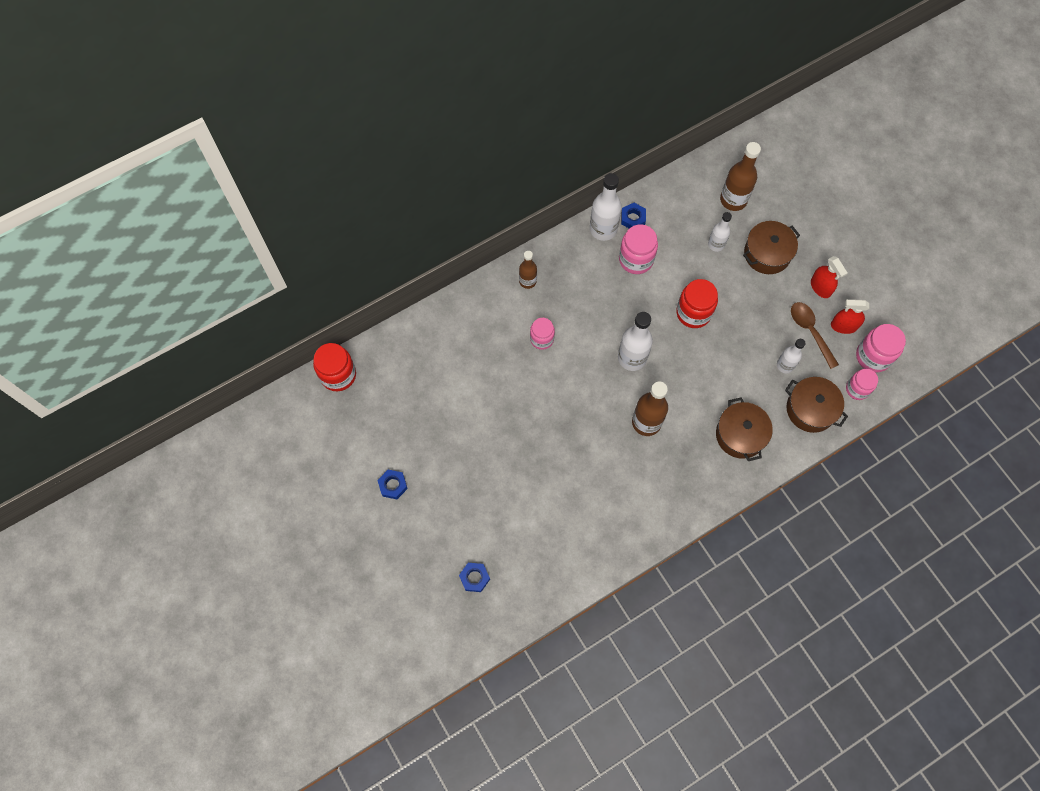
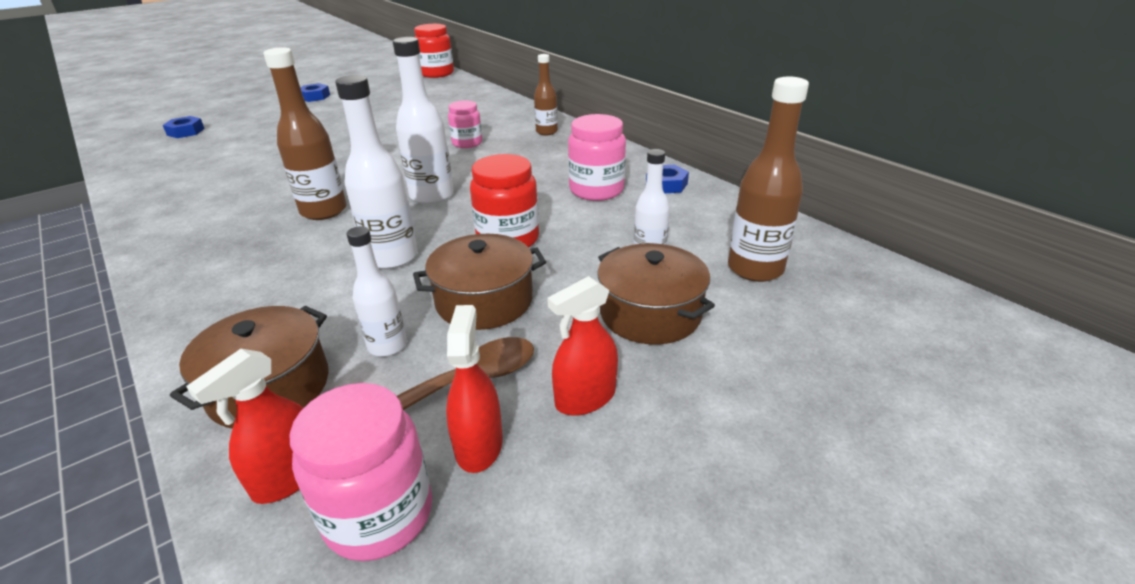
camera: 85 degrees right, 35 degrees down
(603, 229) = (638, 167): white bottle -> white bottle (392, 257)
(740, 435) = (259, 295): brown pot -> brown pot (484, 301)
(857, 389) = (289, 476): pink jar -> red spray bottle

